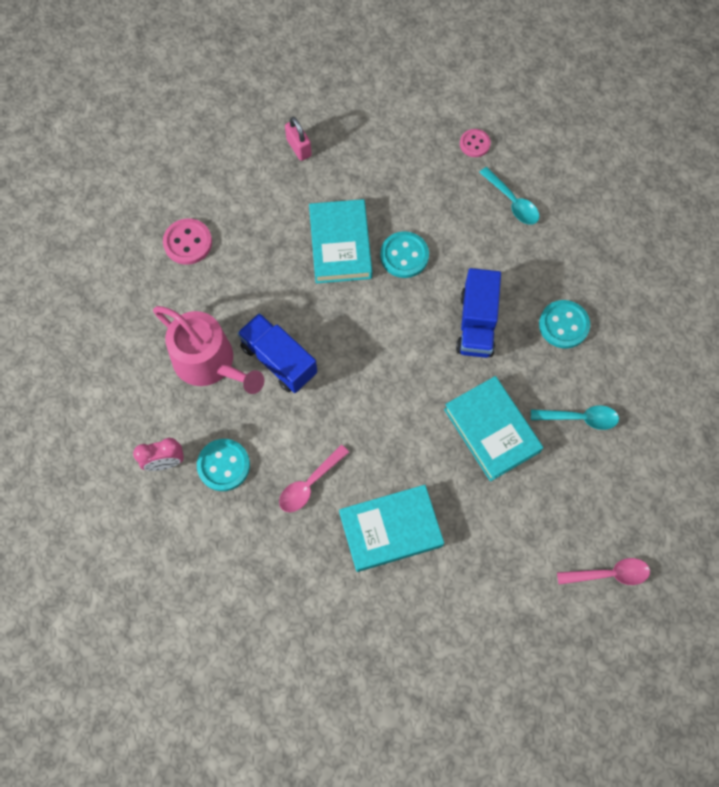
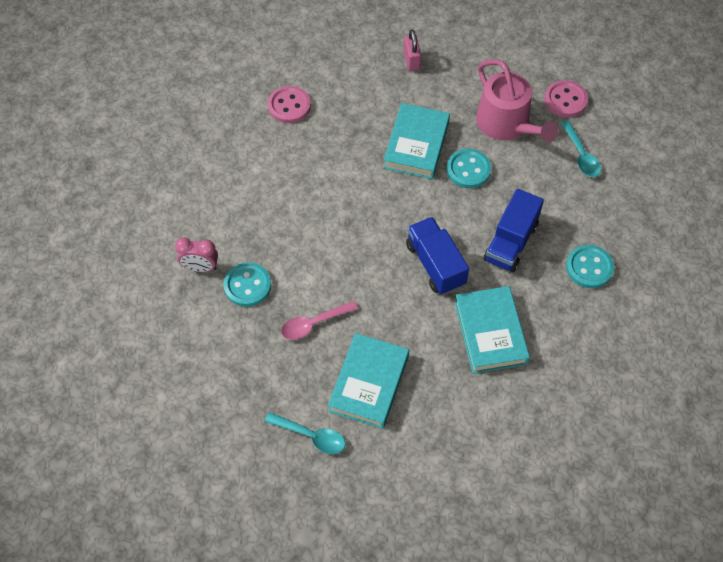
camera: 20 degrees right, 10 degrees down
(209, 362) = (269, 202): pink watering can -> pink watering can (507, 124)
(279, 360) = (327, 218): blue truck -> blue truck (435, 264)
(390, 529) = (369, 383): turquoise book -> turquoise book turned 75 degrees counterclockwise
(474, 144) = (565, 100): pink button -> pink button, size x1.52
(580, 418) = (574, 348): turquoise spoon -> turquoise spoon (311, 436)
(609, 574) = (551, 487): pink spoon -> none

